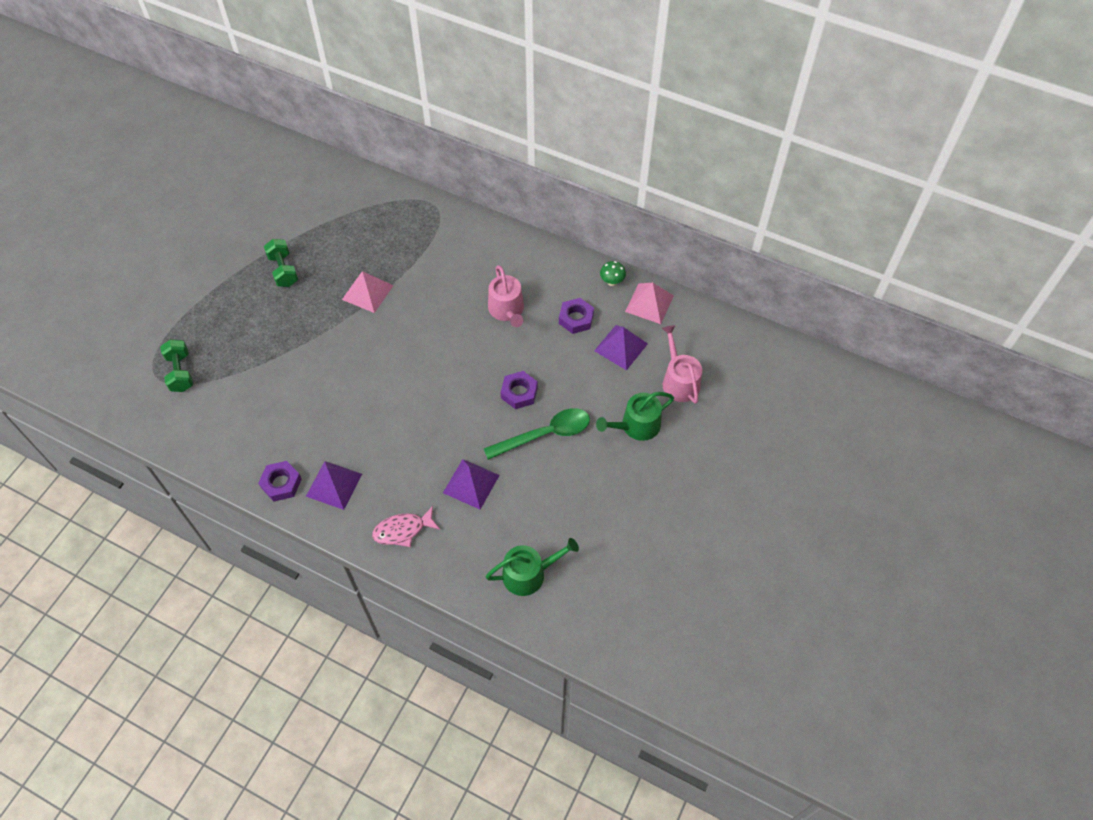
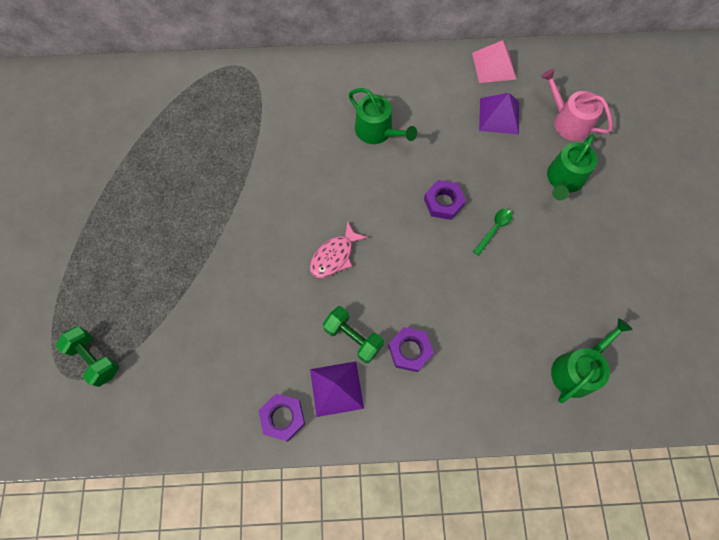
camera: 30 degrees left, 10 degrees up
(283, 270) = (134, 197): green dumbbell -> green dumbbell (353, 338)
(367, 292) = (234, 178): pink pyramid -> none
(403, 530) = (435, 396): pink fish -> pink fish (334, 256)
(471, 483) = (463, 312): purple pyramid -> none
(507, 310) = (377, 131): pink watering can -> green watering can
(545, 434) = (494, 229): green spoon -> green spoon, size x0.52
(576, 318) = (443, 109): purple nut -> purple nut (409, 350)
(612, 282) = (449, 62): green mushroom -> none

